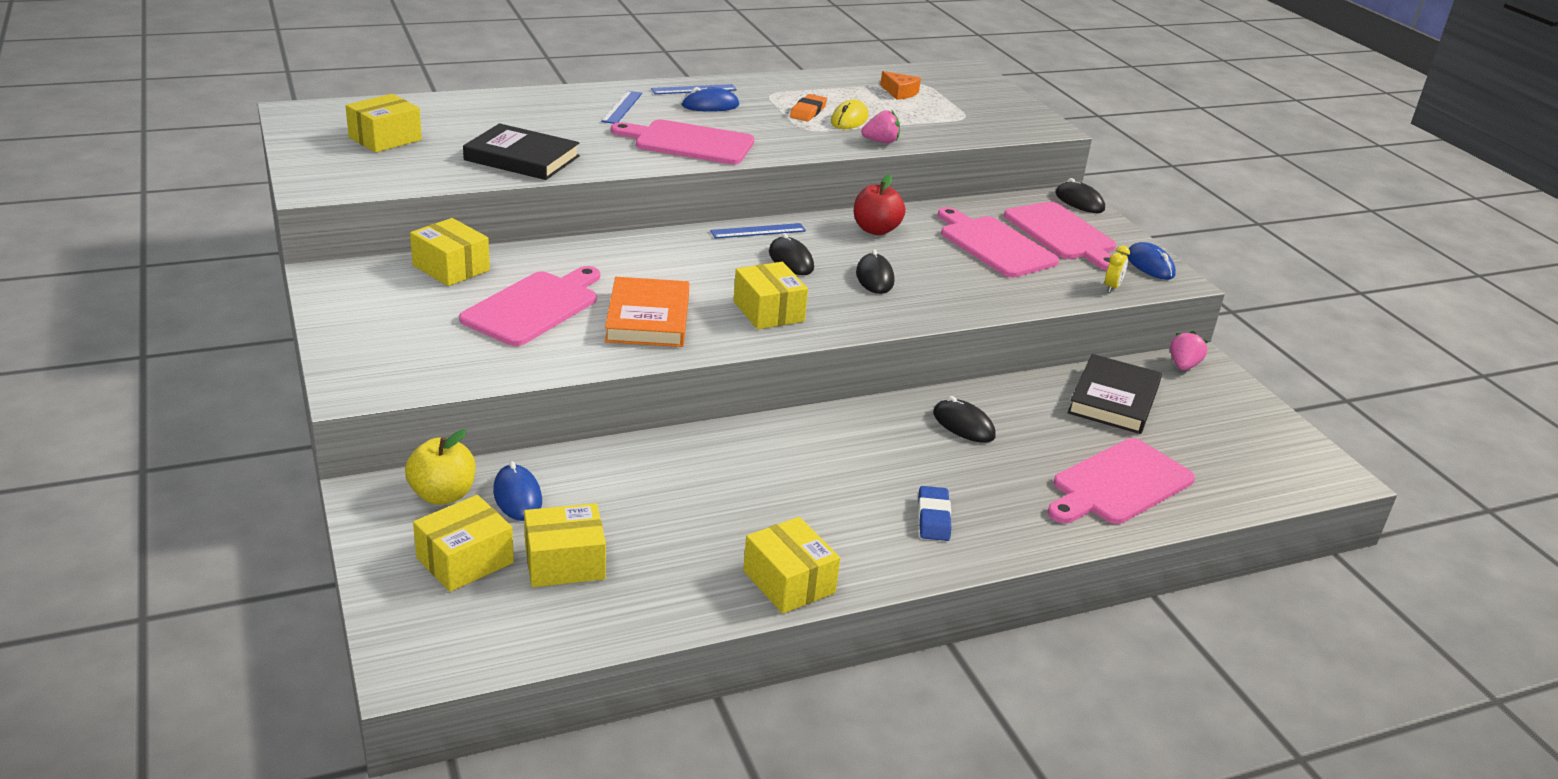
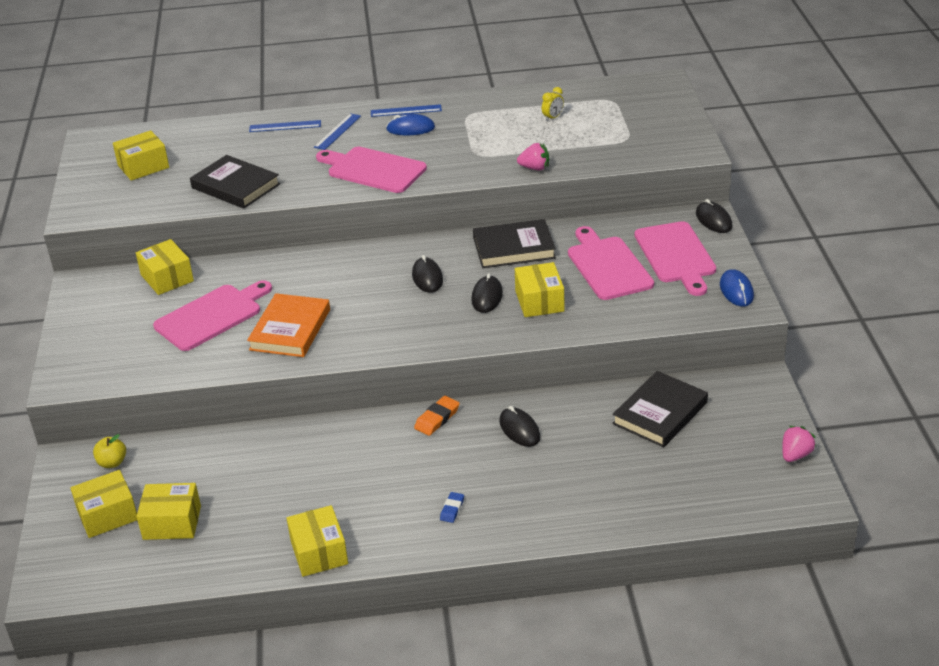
camera: 20 degrees right, 5 degrees up
(443, 495) = (112, 463): yellow apple -> yellow apple, size x0.67
(517, 496) = (161, 468): blue mouse -> none
(758, 231) = (415, 247): blue ruler -> blue ruler (285, 126)
(768, 311) = (385, 327): yellow box -> yellow box (539, 301)
(808, 111) = (490, 134): orange eraser -> orange eraser (437, 418)
(849, 119) = (521, 143): yellow mouse -> none
(875, 230) = (514, 248): red apple -> black book
(900, 92) = (583, 111): orange cheese -> none
(933, 518) = (452, 509): blue eraser -> blue eraser, size x0.66
(1112, 287) = (686, 313): yellow clock -> yellow clock (552, 118)
(1119, 484) = (617, 492): pink cutting board -> none
(1183, 366) = (742, 383): pink strawberry -> pink strawberry (795, 455)

